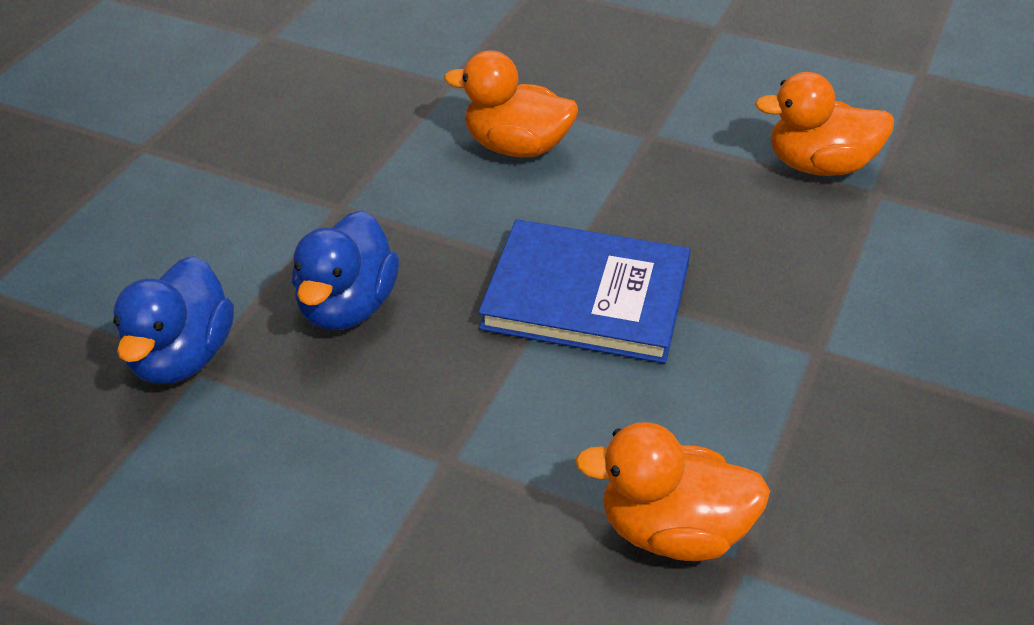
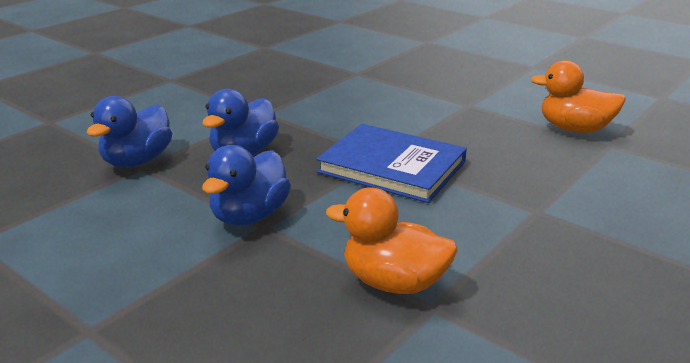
camera: 15 degrees right, 15 degrees down
(417, 443) = (249, 216): none -> blue duck
(516, 147) = (382, 101): orange duck -> none

